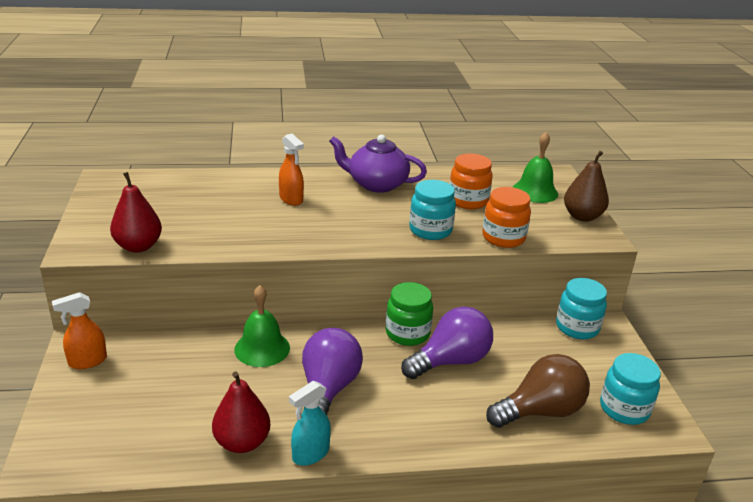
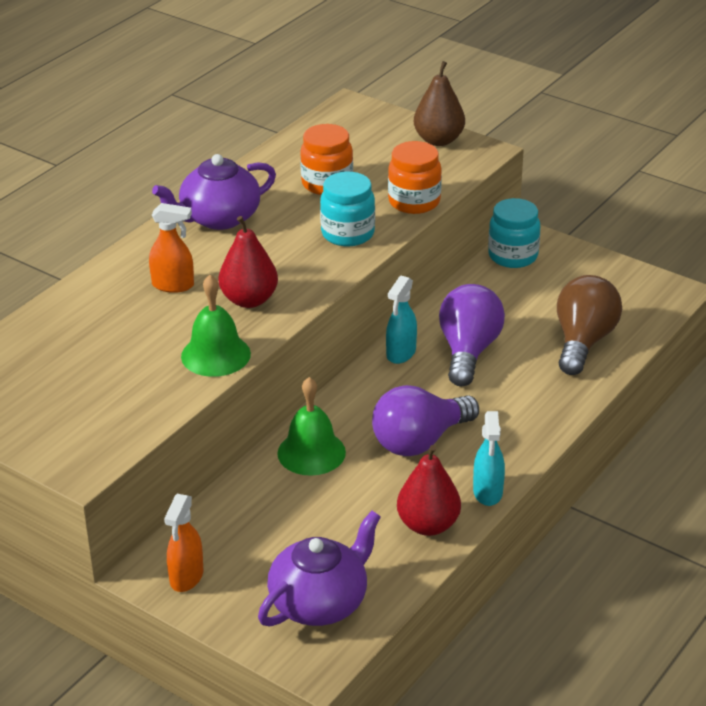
camera: 45 degrees left, 5 degrees up
(109, 433) = (320, 602): none -> purple teapot
(138, 246) = (133, 424): red pear -> red pear (249, 300)
(328, 389) = (419, 441): purple light bulb -> purple light bulb turned 90 degrees counterclockwise
(407, 333) = (401, 353): green jar -> turquoise spray bottle
(535, 191) = (363, 138): green bell -> green bell (215, 355)
(624, 409) = (630, 298): turquoise jar -> none

